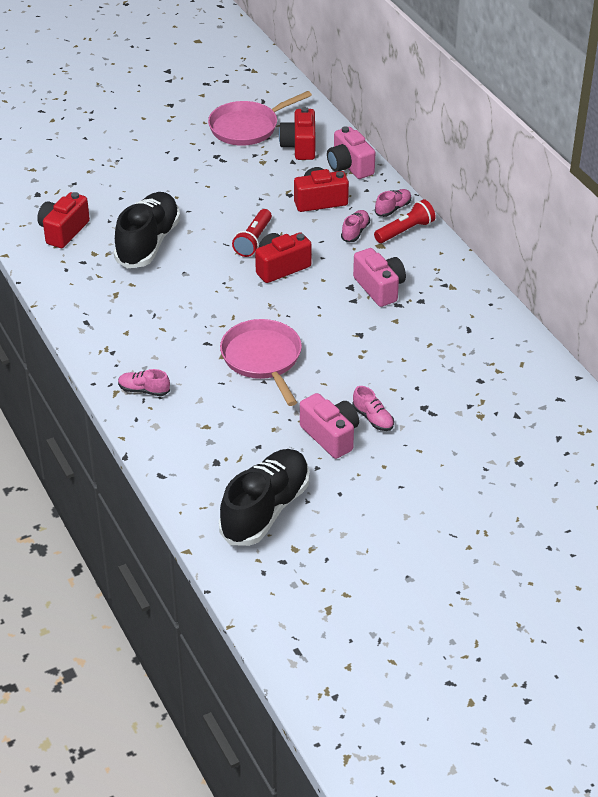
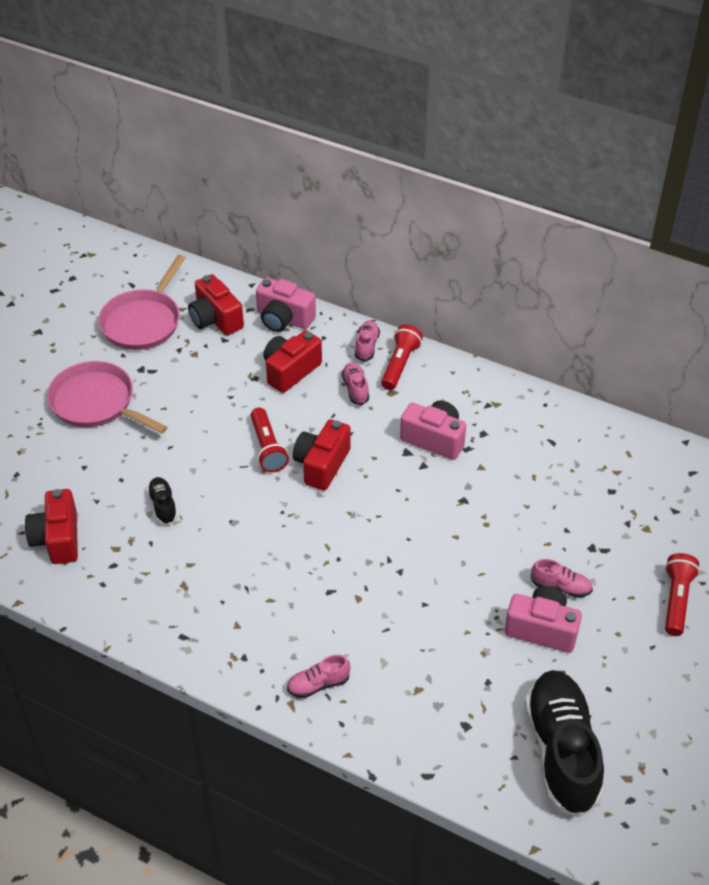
camera: 35 degrees left, 5 degrees up
(148, 243) = (163, 506): black shoe -> black shoe, size x0.44
(263, 359) = (400, 579): pink pan -> pink pan (96, 403)
(452, 469) = (676, 600): none -> red flashlight

